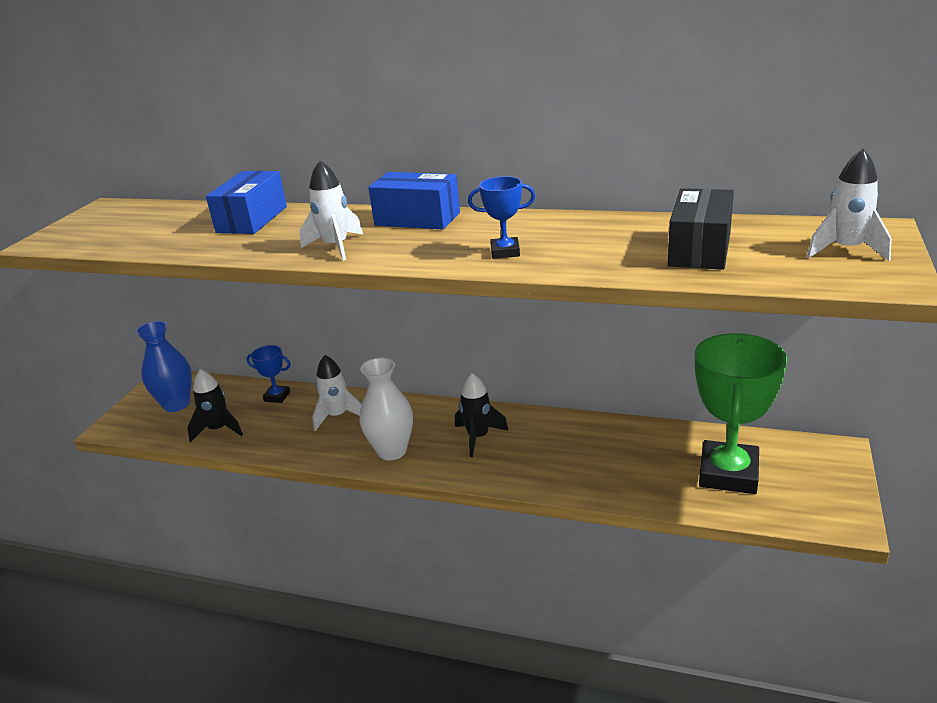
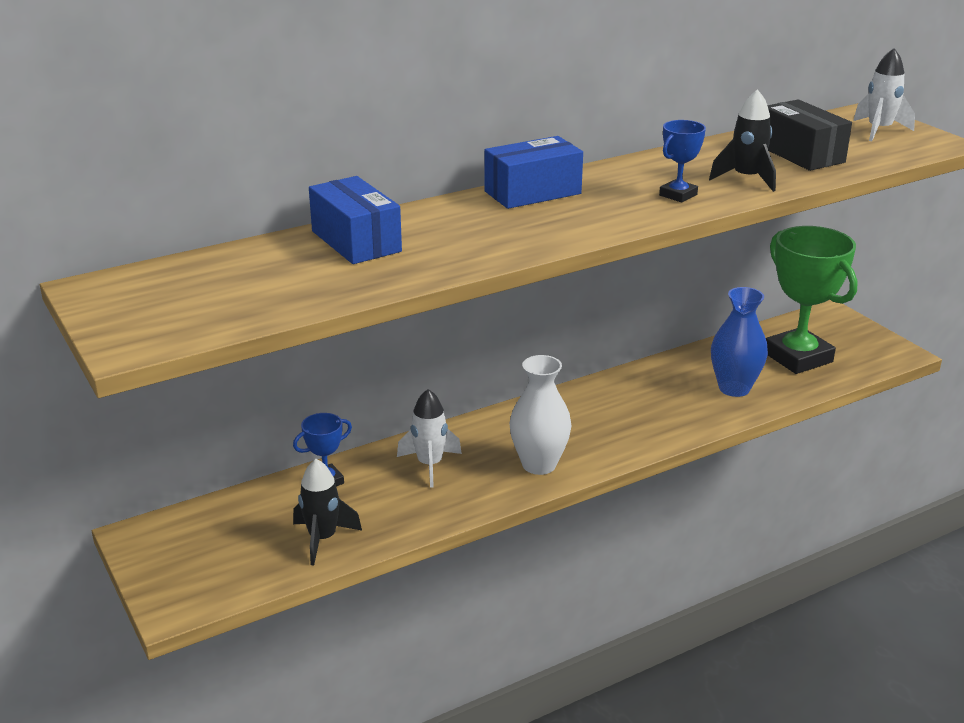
camera: 50 degrees left, 0 degrees up
(176, 404) = (214, 546): blue vase -> blue vase (734, 388)
(336, 247) = (523, 235): white rocket -> none
(478, 437) = (590, 418): black rocket -> black rocket (746, 179)

